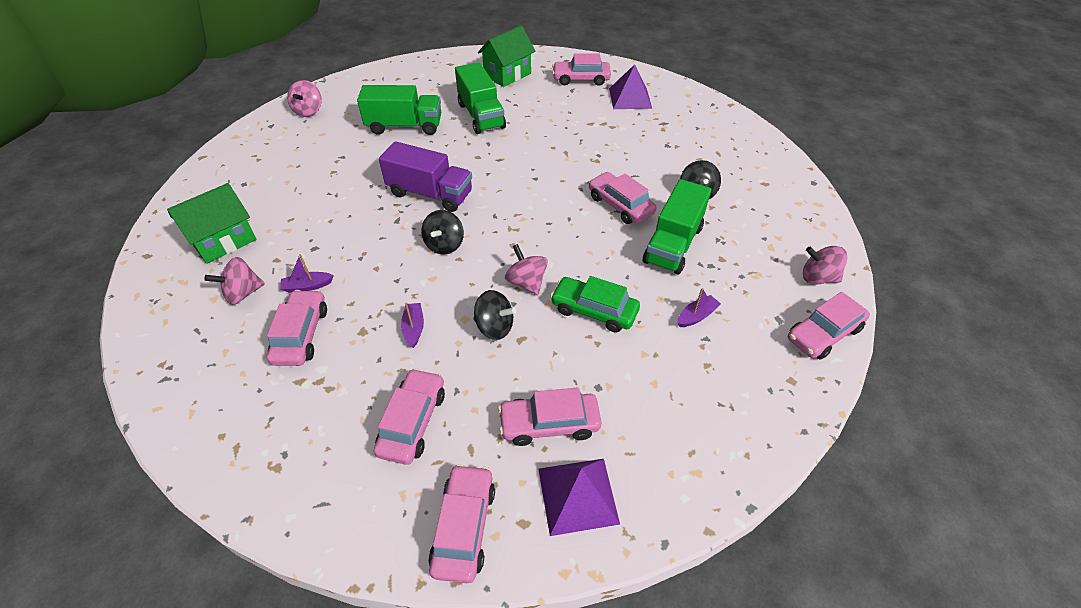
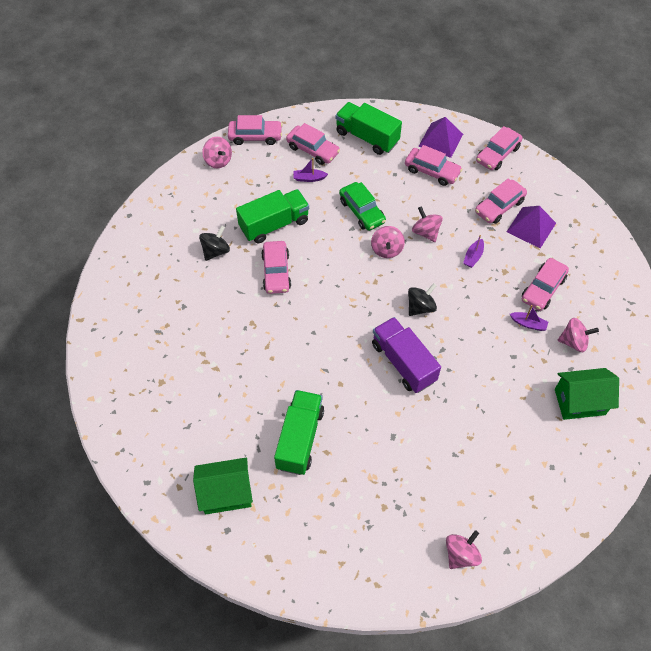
camera: 145 degrees left, 10 degrees up
(404, 126) = (378, 466): green truck -> green truck (367, 137)
(494, 327) = (426, 232): black spinning top -> pink spinning top
(581, 79) = (164, 438): pink car -> pink car (313, 150)
(630, 98) = (150, 380): purple pyramid -> purple pyramid (531, 227)

